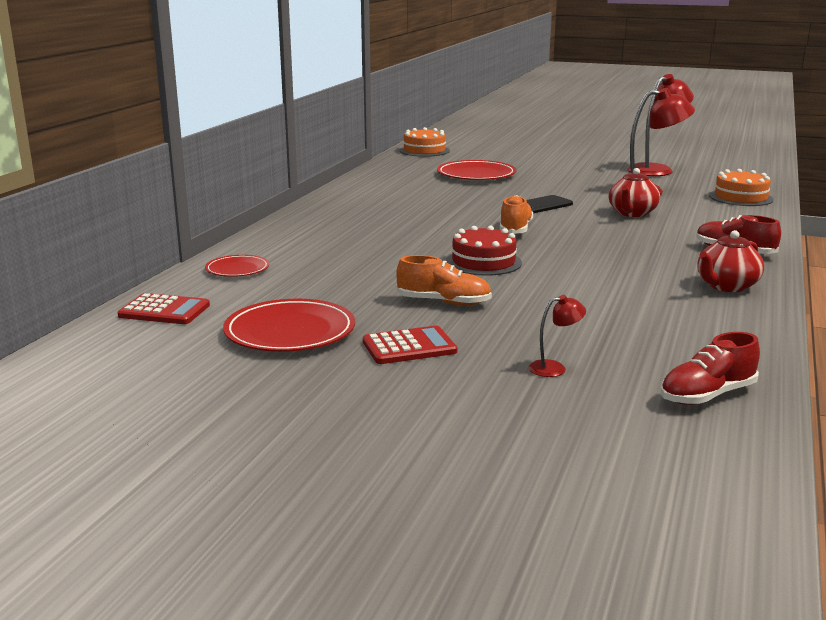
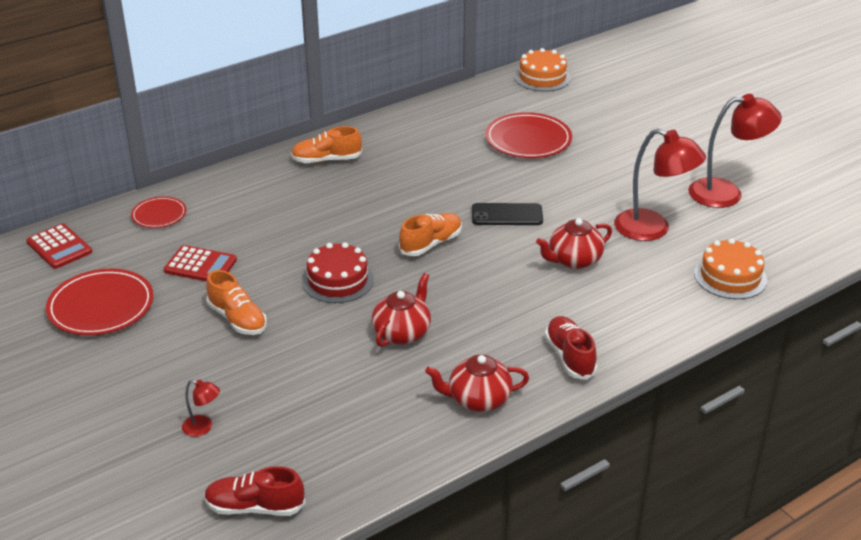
camera: 35 degrees right, 15 degrees up
(337, 212) = (326, 160): none -> orange shoe
(409, 347) = (148, 359): red calculator -> red calculator (200, 265)
(595, 272) = (402, 333): none -> red teapot

